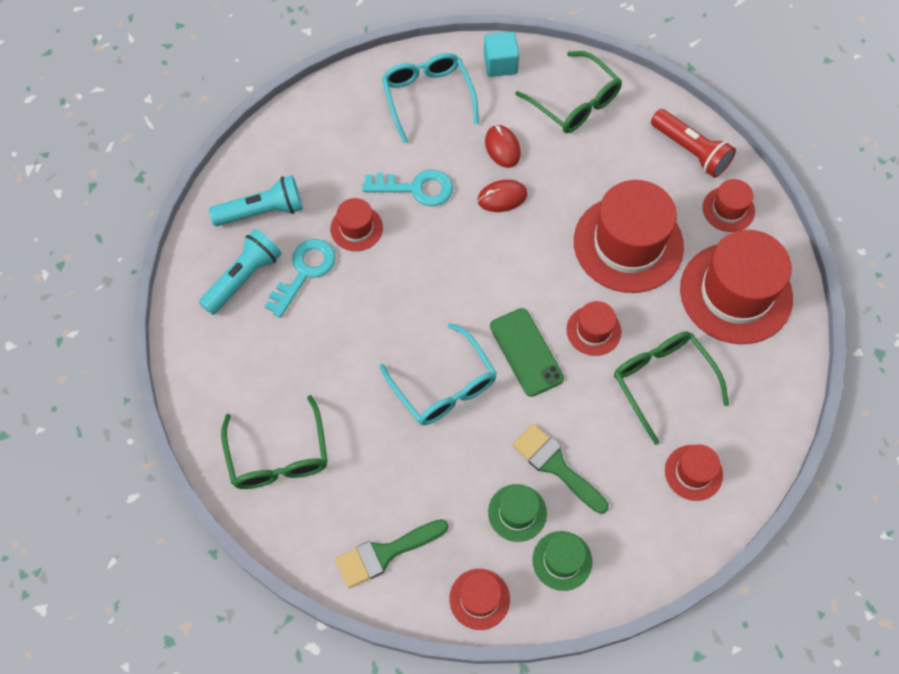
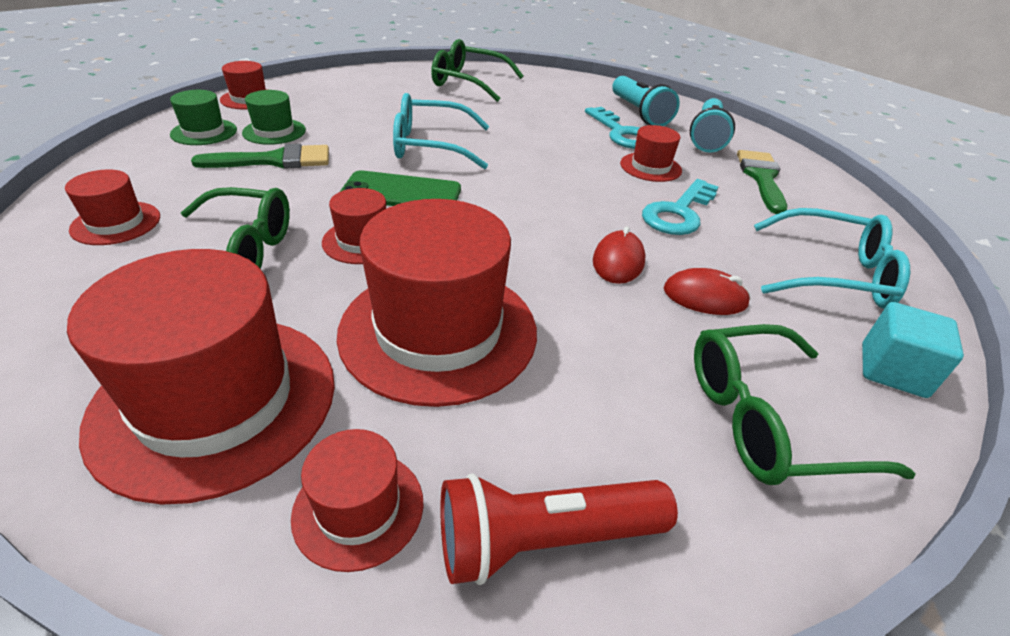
camera: 120 degrees right, 25 degrees down
(385, 553) = (341, 86): green brush -> green brush (761, 178)

